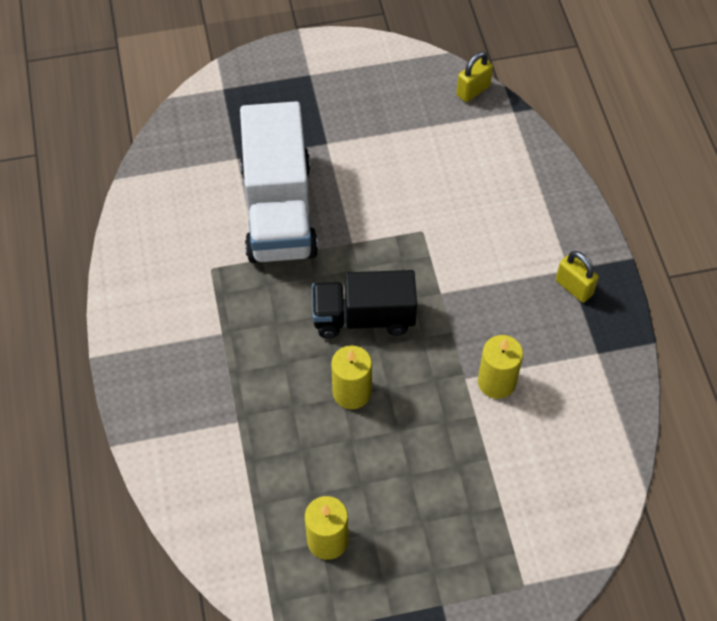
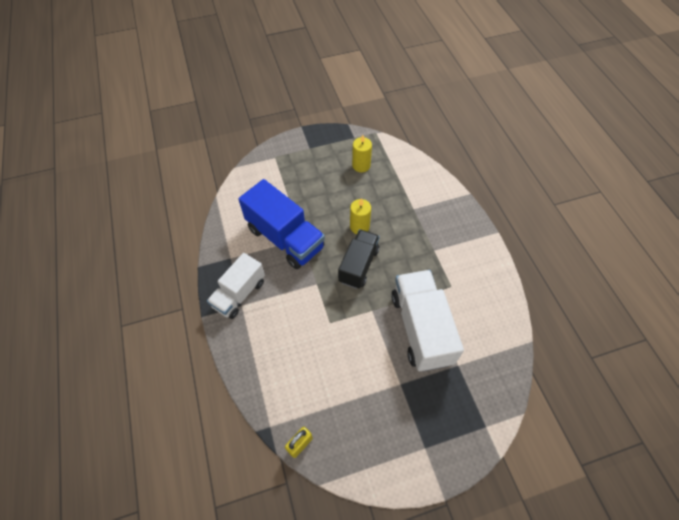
camera: 175 degrees right, 0 degrees up
(363, 317) = (358, 265): black truck -> black truck turned 60 degrees counterclockwise
(496, 382) = (285, 238): yellow candle -> blue truck
(574, 287) = (239, 294): yellow padlock -> white truck

